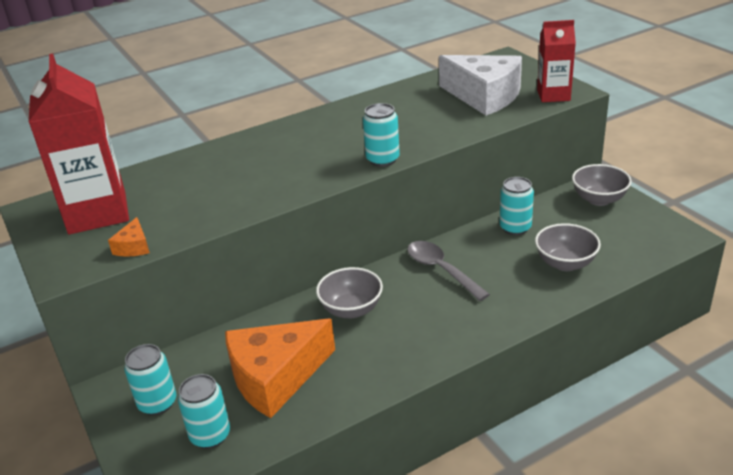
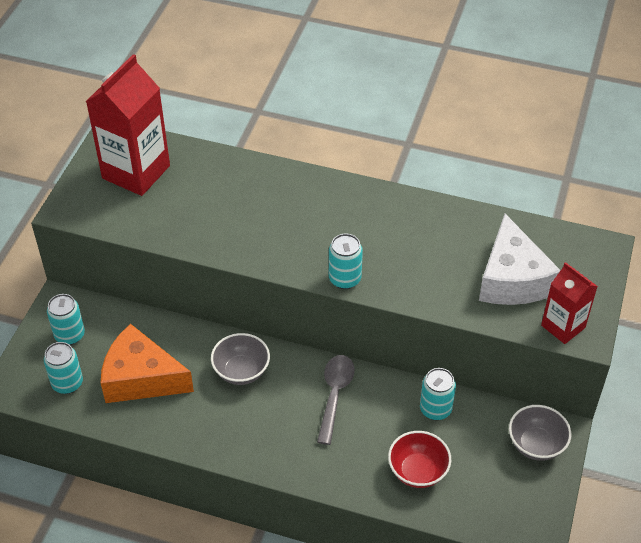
camera: 45 degrees right, 15 degrees up
(133, 247) = (118, 222): orange cheese -> none
(565, 263) = (418, 471): grey bowl -> red bowl

